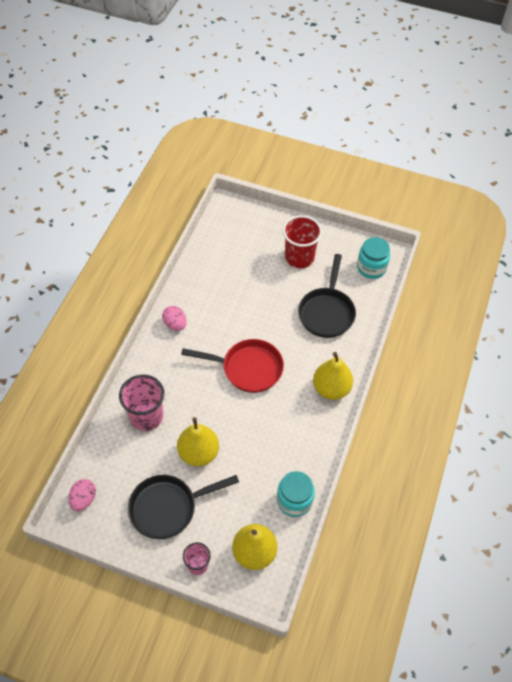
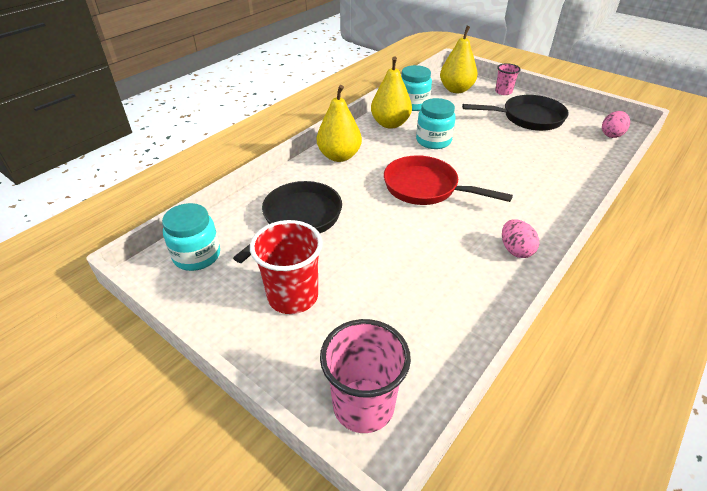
camera: 160 degrees left, 15 degrees down
(146, 416) = (552, 173): pink cup -> pink cup (363, 405)
(198, 453) = (495, 141): yellow pear -> yellow pear (390, 124)
(256, 436) = (433, 141): none -> turquoise jar

